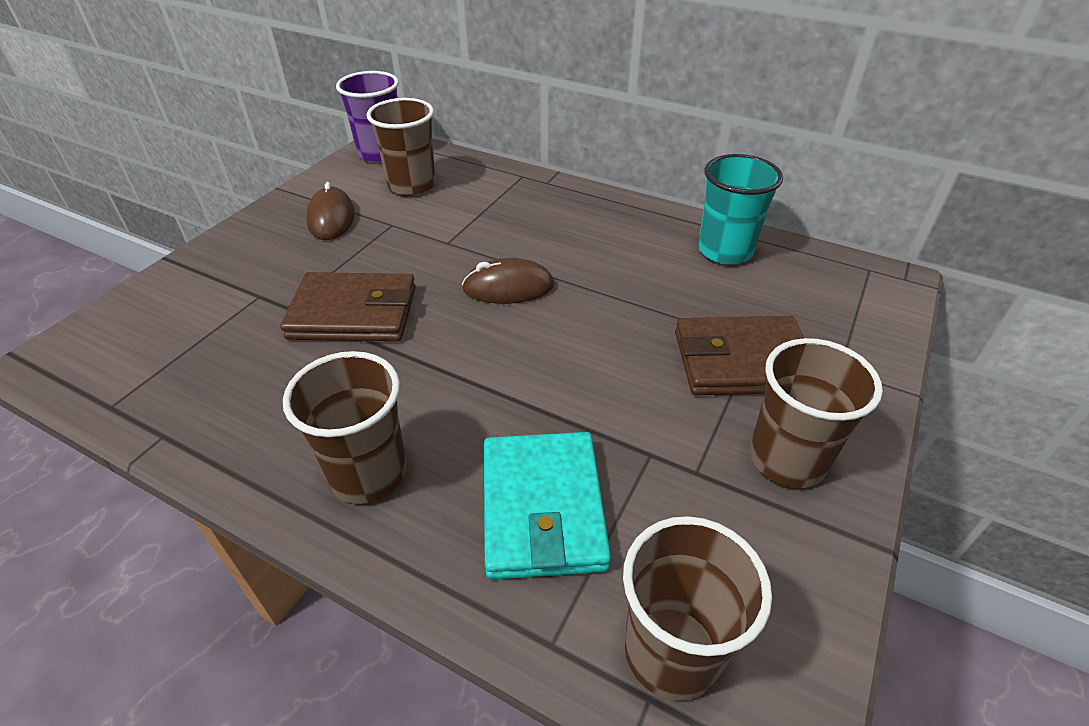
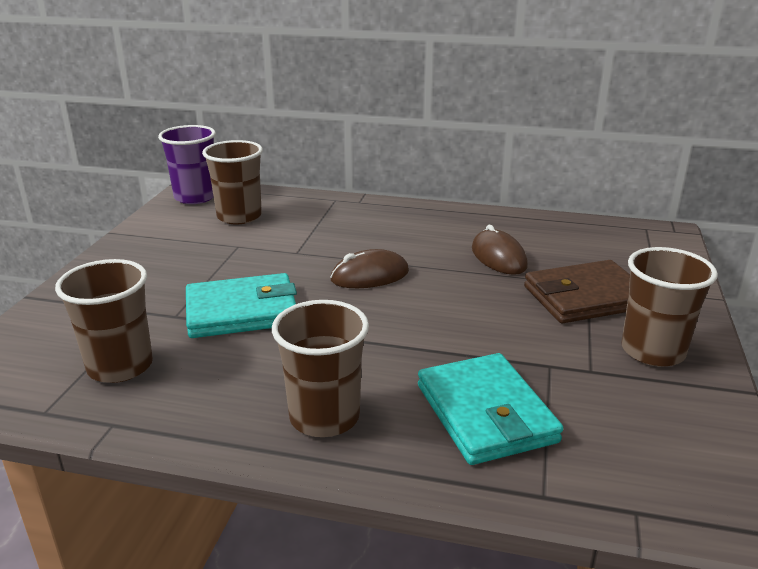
camera: 15 degrees left, 15 degrees down
(331, 218) = (178, 248): brown mouse -> brown mouse (498, 257)
(353, 313) = (241, 311): brown wallet -> turquoise wallet
(672, 651) = (636, 481): brown cup -> brown cup (120, 366)
(725, 251) = (532, 230): turquoise cup -> none

